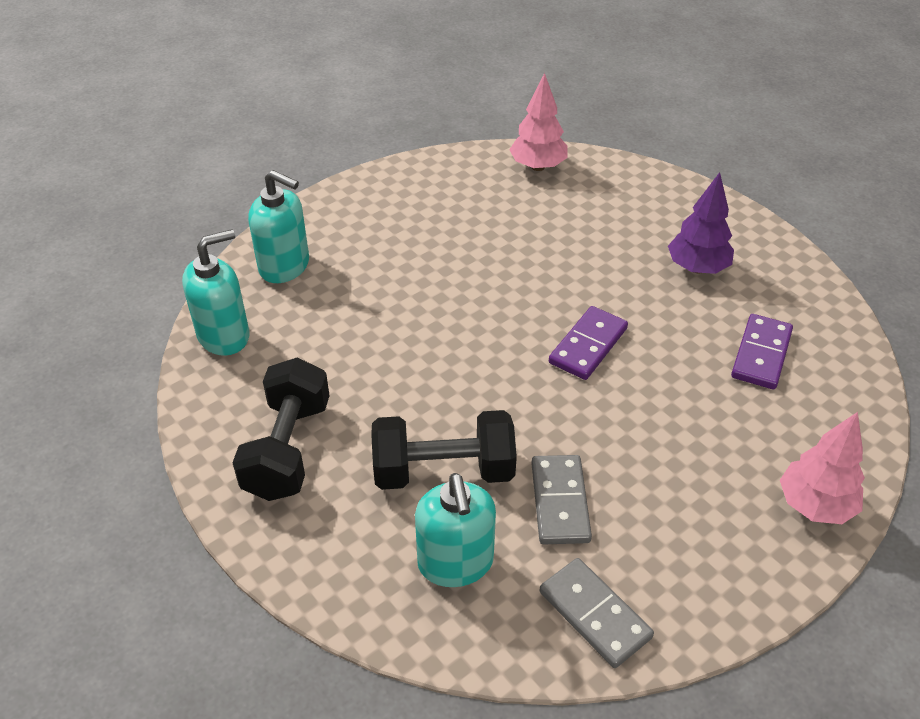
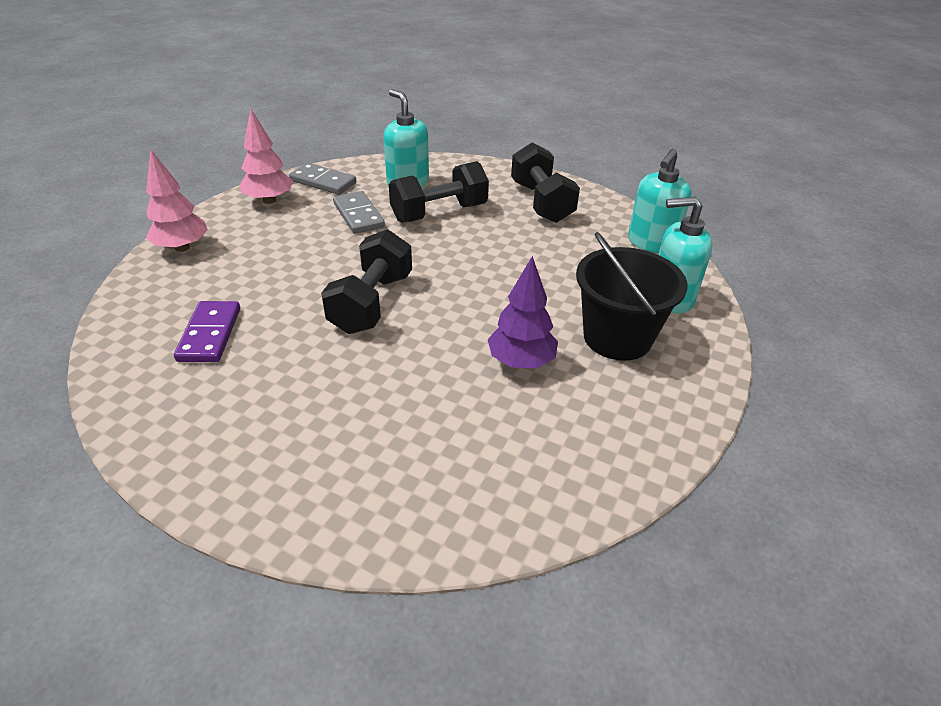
camera: 155 degrees right, 5 degrees down
(375, 245) = (617, 337): none -> black bucket
(537, 166) = (522, 501): pink tree -> pink tree (269, 200)
(588, 345) = (371, 303): purple domino -> black dumbbell
(697, 268) = (276, 406): purple tree -> purple tree (521, 361)

